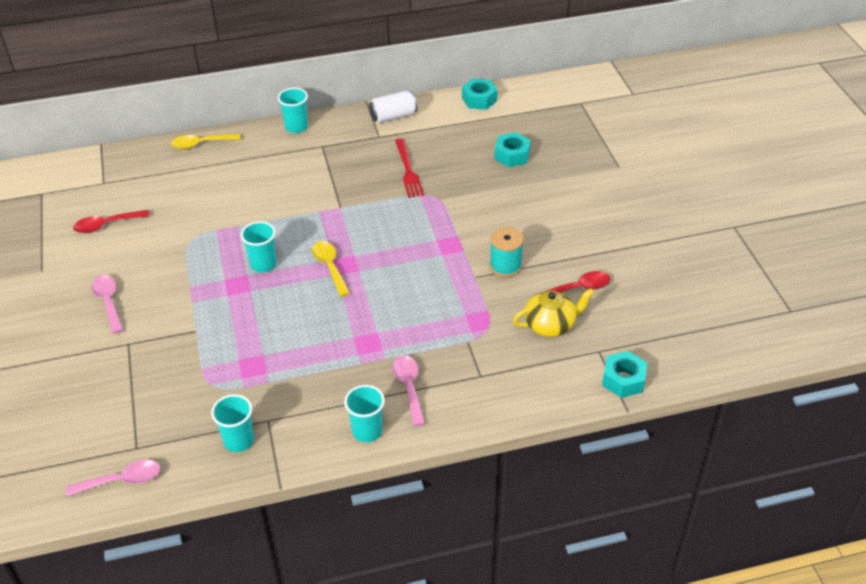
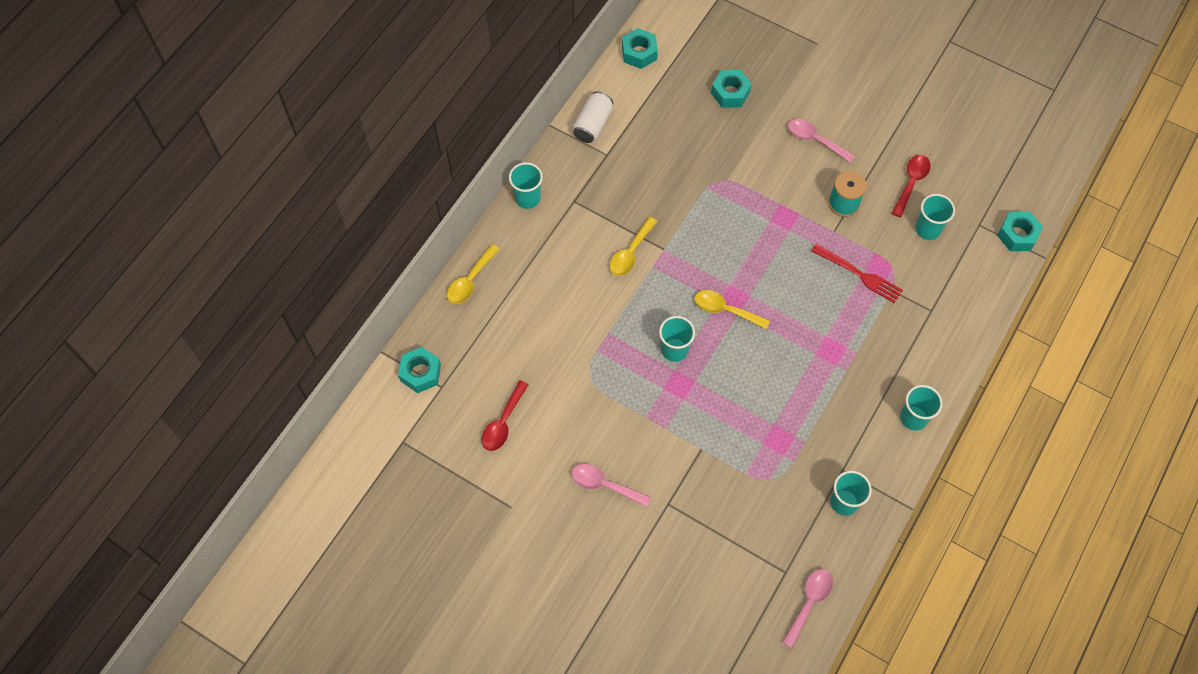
camera: 45 degrees left, 20 degrees up
(103, 168) = (421, 373): none -> turquoise nut
(315, 194) = (630, 253): none -> yellow spoon
(408, 171) = (672, 171): red fork -> red fork (860, 275)
(409, 387) = (899, 360): pink spoon -> pink spoon (815, 140)
(550, 325) = (927, 229): yellow teapot -> turquoise cup

